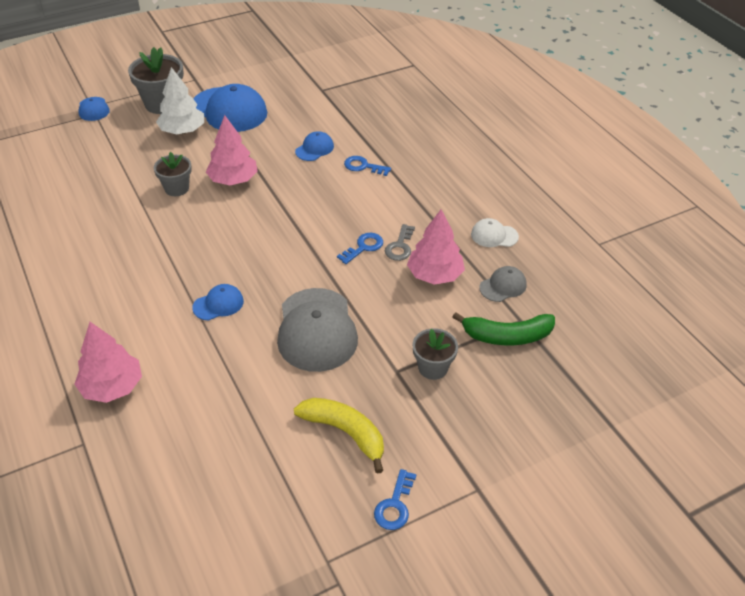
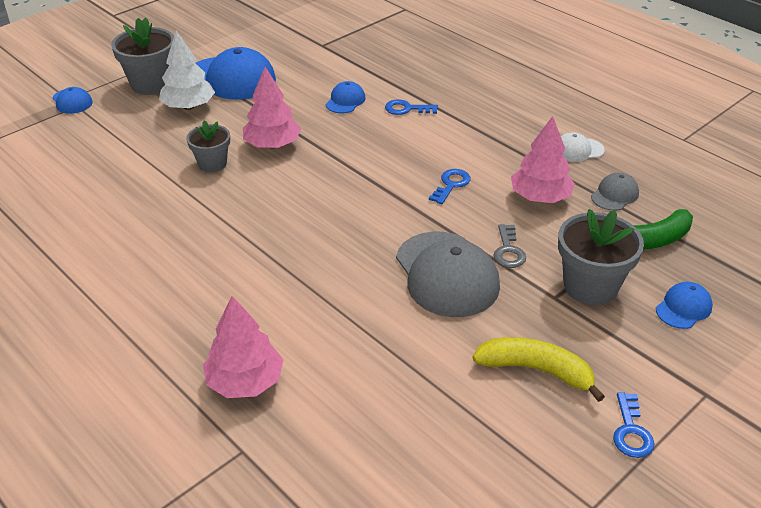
camera: 15 degrees left, 5 degrees down
(218, 304) = (323, 270): blue cap -> blue cap (683, 308)
(400, 246) = (488, 177): grey key -> grey key (508, 251)
(433, 368) = (590, 286): grey flower pot -> grey flower pot, size x1.61

